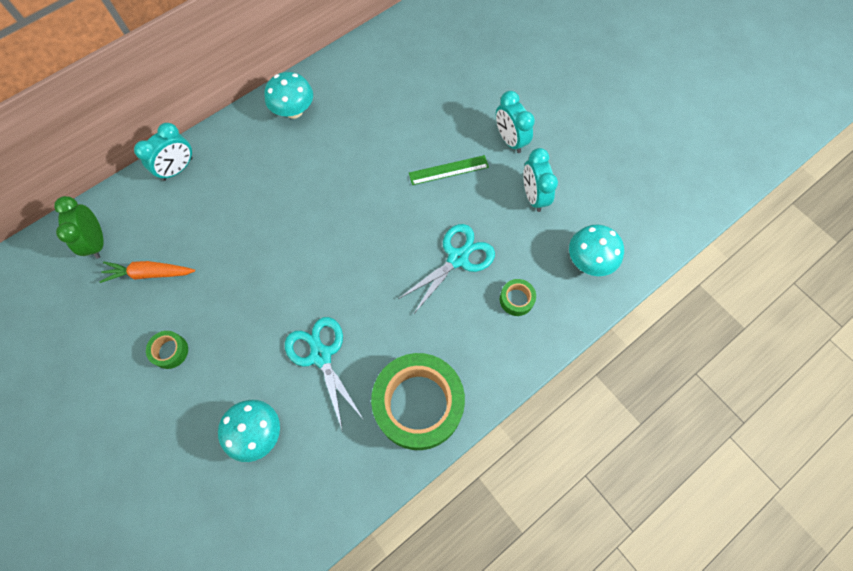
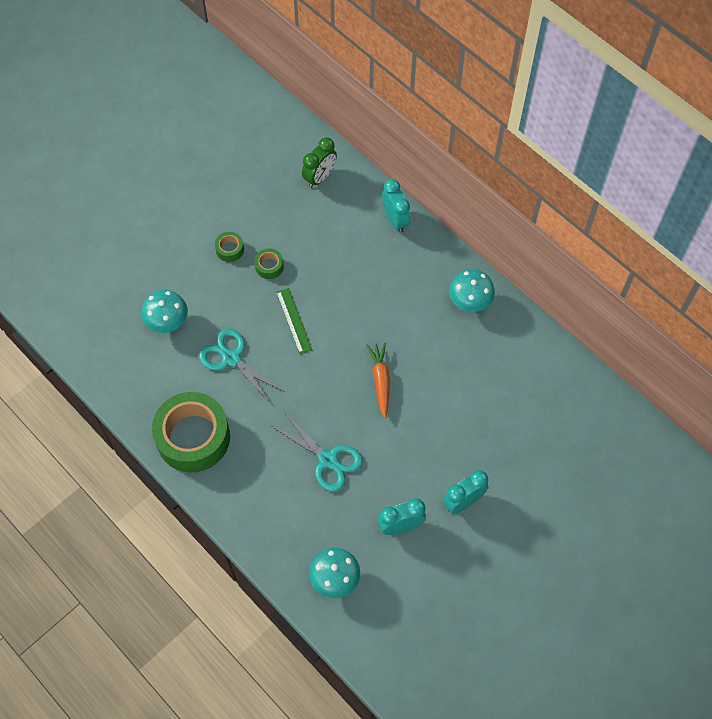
camera: 85 degrees right, 5 degrees down
(97, 242) = (320, 177): green clock -> green clock turned 150 degrees clockwise
(149, 273) = (294, 220): orange carrot -> orange carrot (380, 380)
(178, 169) = (395, 220): turquoise clock -> turquoise clock turned 150 degrees counterclockwise
(321, 355) = (231, 358): turquoise scissors -> turquoise scissors turned 105 degrees counterclockwise
(448, 170) = (420, 445): green ruler -> green ruler (293, 320)
(516, 299) = (291, 513): green tape -> green tape (269, 266)

